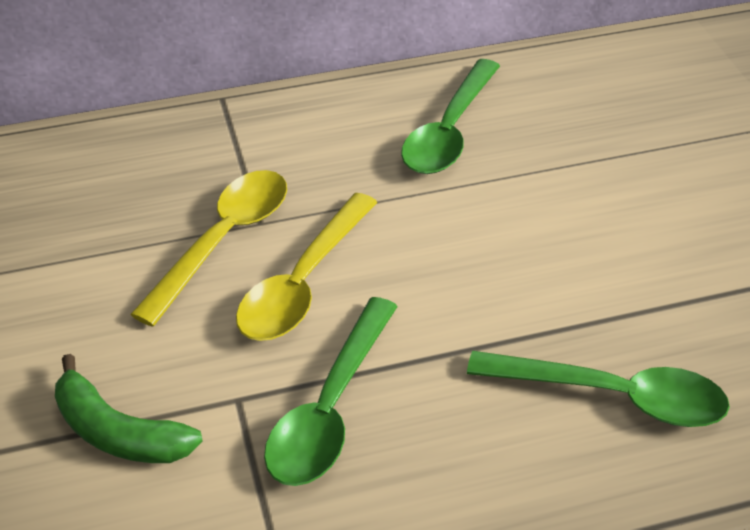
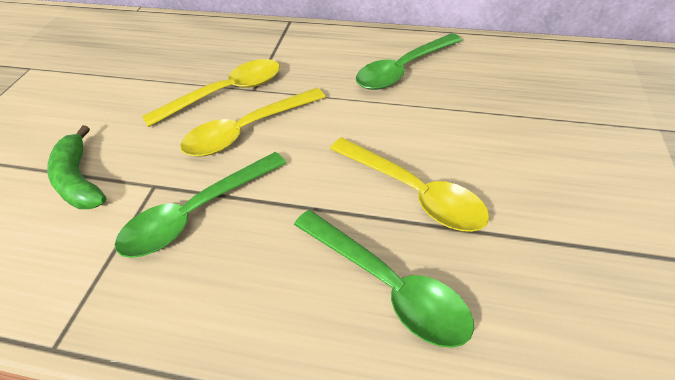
camera: 30 degrees right, 5 degrees up
(572, 288) = (413, 192): none -> yellow spoon

